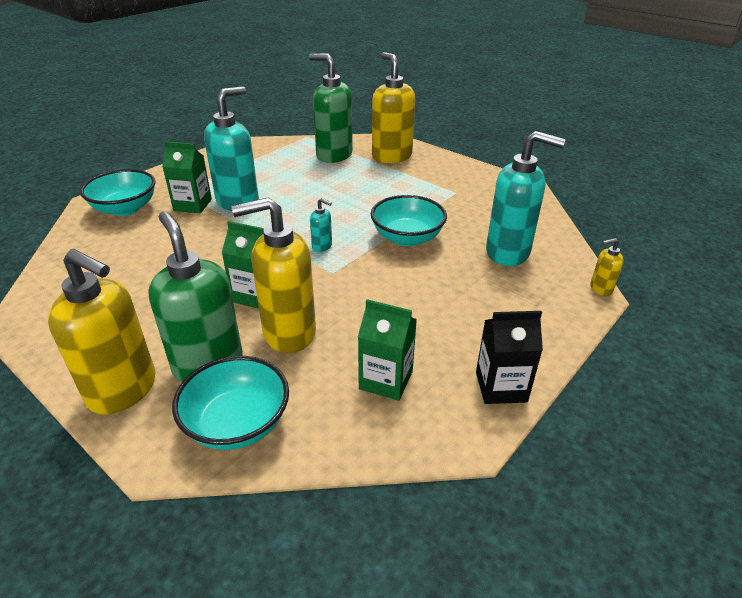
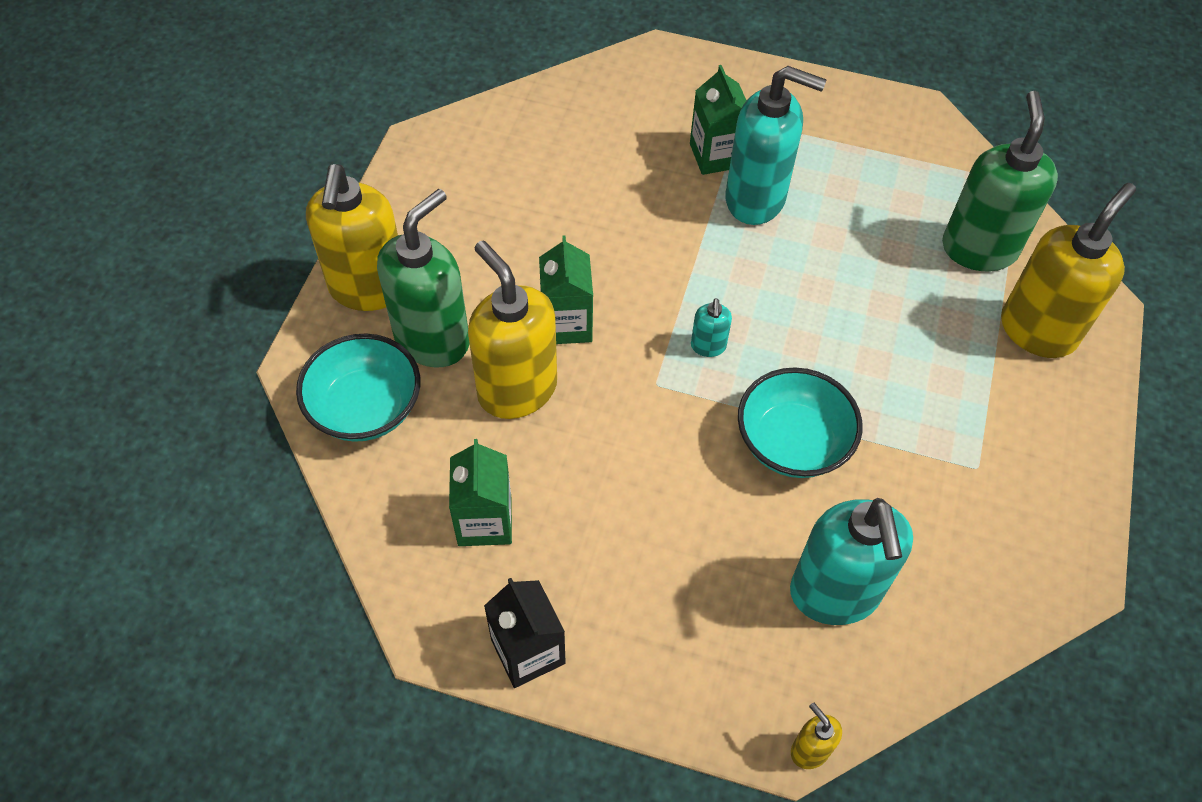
camera: 65 degrees right, 20 degrees up
(125, 209) = (663, 94): turquoise bowl -> none

